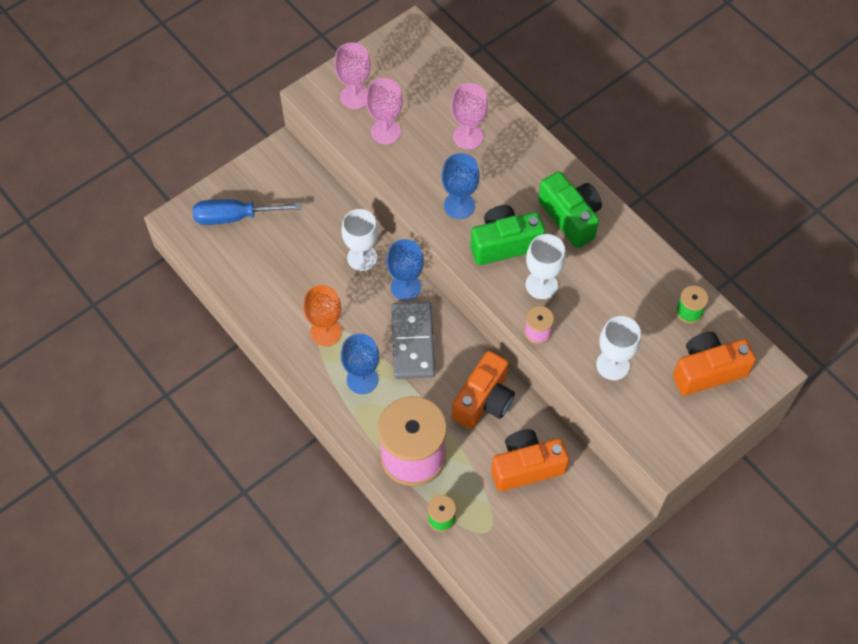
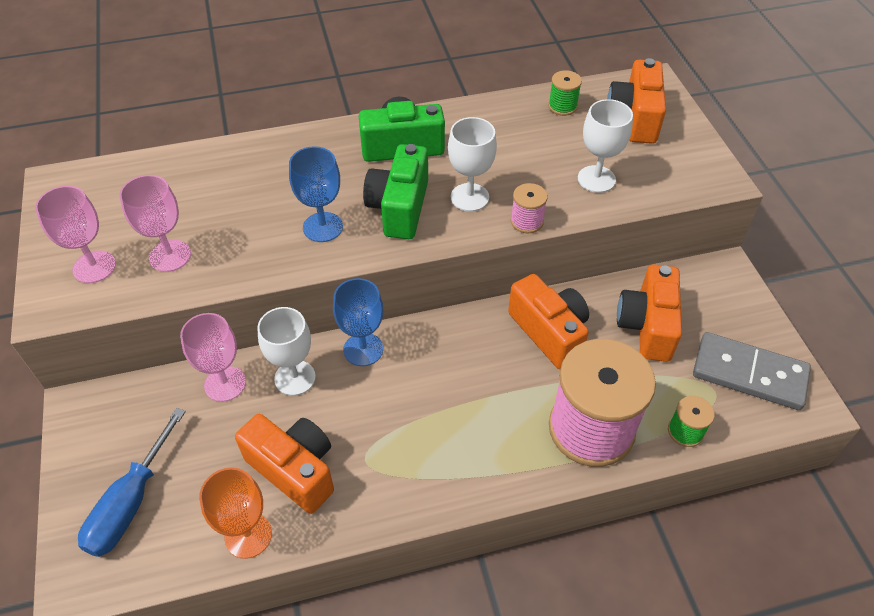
camera: 65 degrees left, 10 degrees down
(296, 291) = (294, 469): none -> orange camera
(326, 332) = (374, 458): orange goblet -> orange goblet (248, 535)
(362, 379) = (463, 443): blue goblet -> none
(413, 342) = (440, 370): grey domino -> grey domino (749, 373)
(468, 136) = (239, 187): pink goblet -> pink goblet (225, 384)

